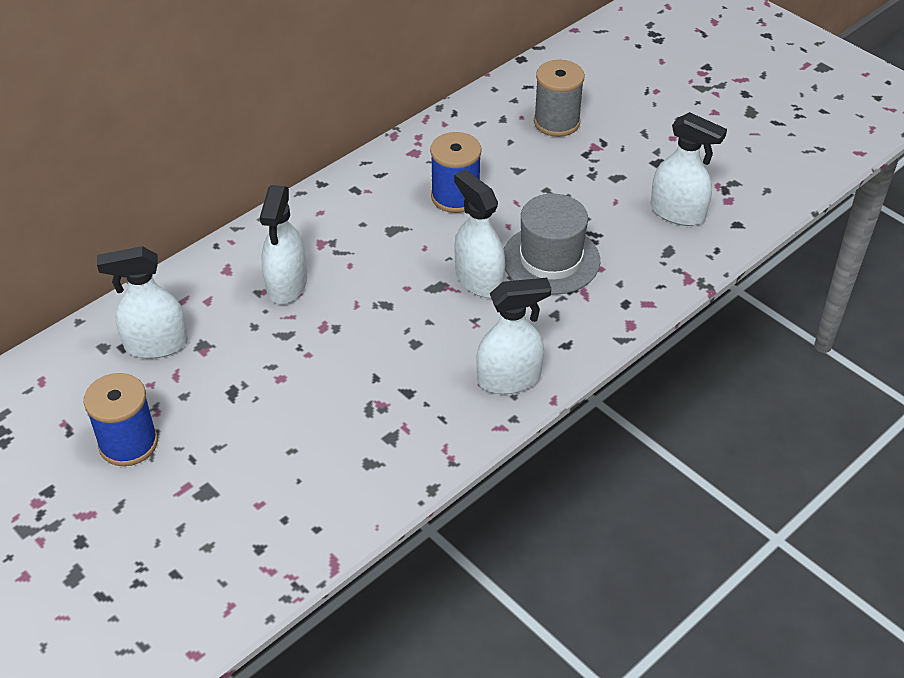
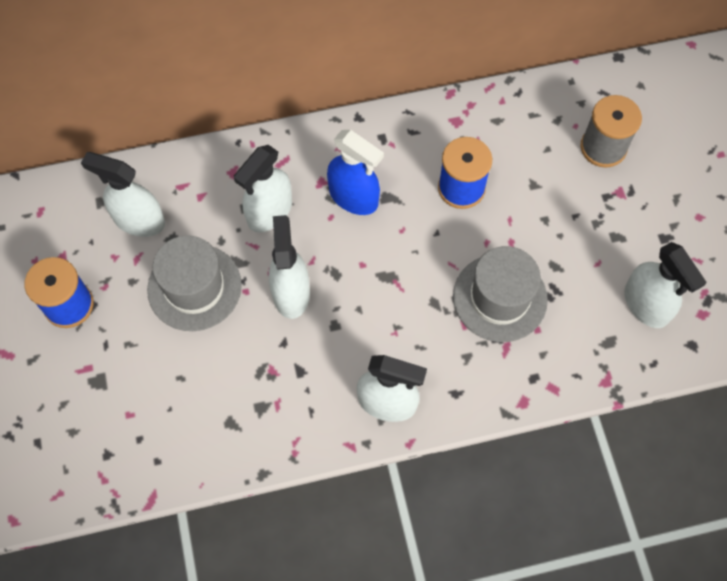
camera: 30 degrees right, 20 degrees up
(253, 373) = (194, 287): none -> grey hat
(361, 242) = (354, 197): none -> blue spray bottle
(478, 280) = (425, 287): white spray bottle -> white spray bottle (291, 293)

